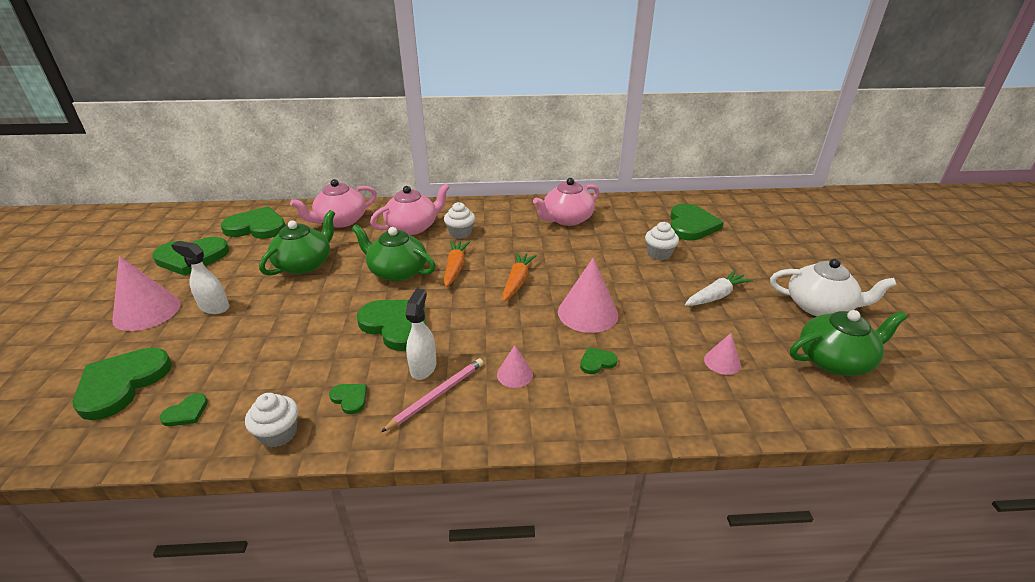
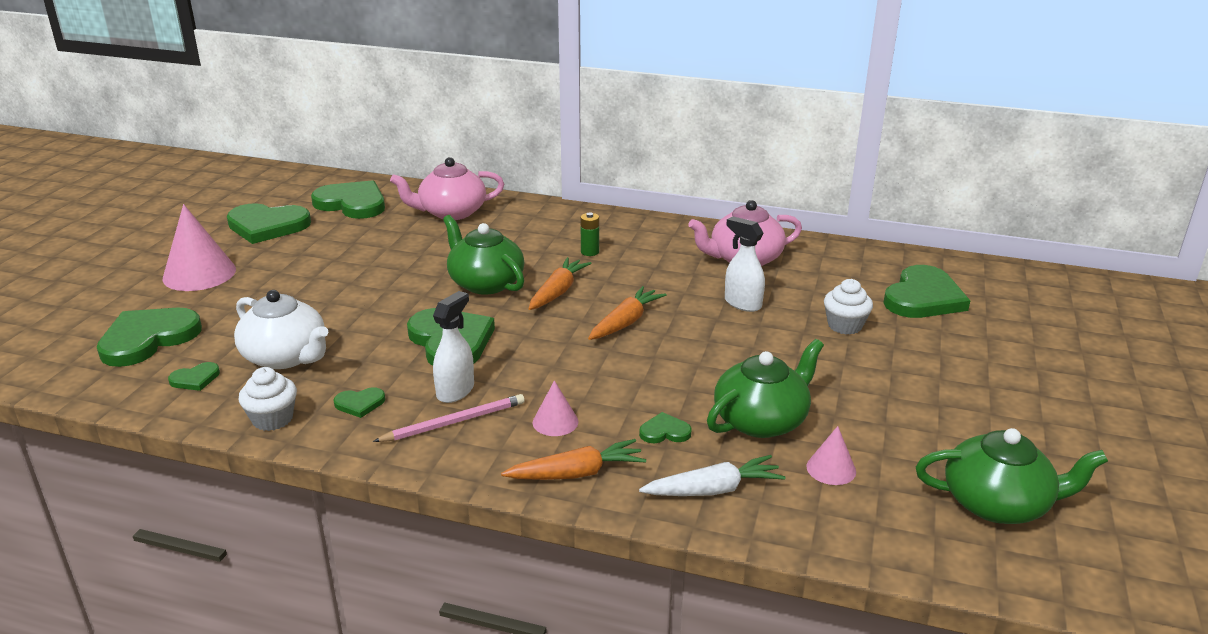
camera: 20 degrees right, 5 degrees down
(214, 307) = (267, 283): white spray bottle -> white spray bottle (742, 303)
(305, 264) = (384, 255): green teapot -> green teapot (761, 420)
(350, 398) = (360, 404): green heart -> green heart turned 105 degrees clockwise
(413, 227) = (534, 234): pink teapot -> none
(460, 233) = (590, 252): white cupcake -> green battery
(556, 414) = (576, 473): none -> orange carrot
(587, 313) = (692, 376): pink cone -> none
(716, 296) = (887, 392): white carrot -> white carrot (713, 490)
(819, 306) = (1035, 437): white teapot -> white teapot (286, 357)

